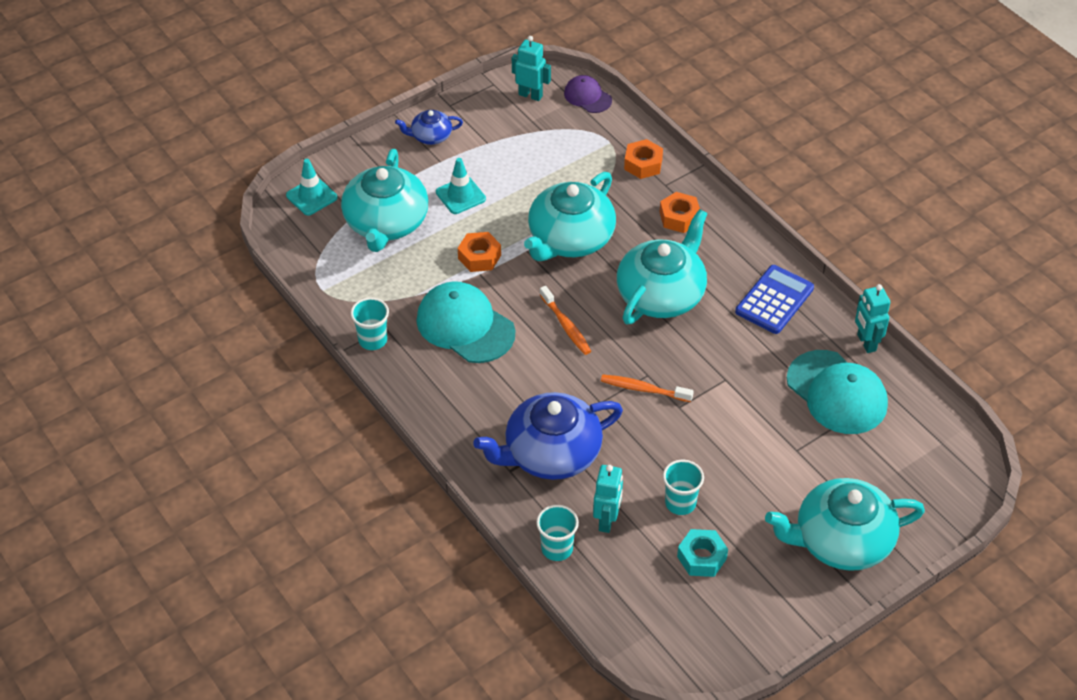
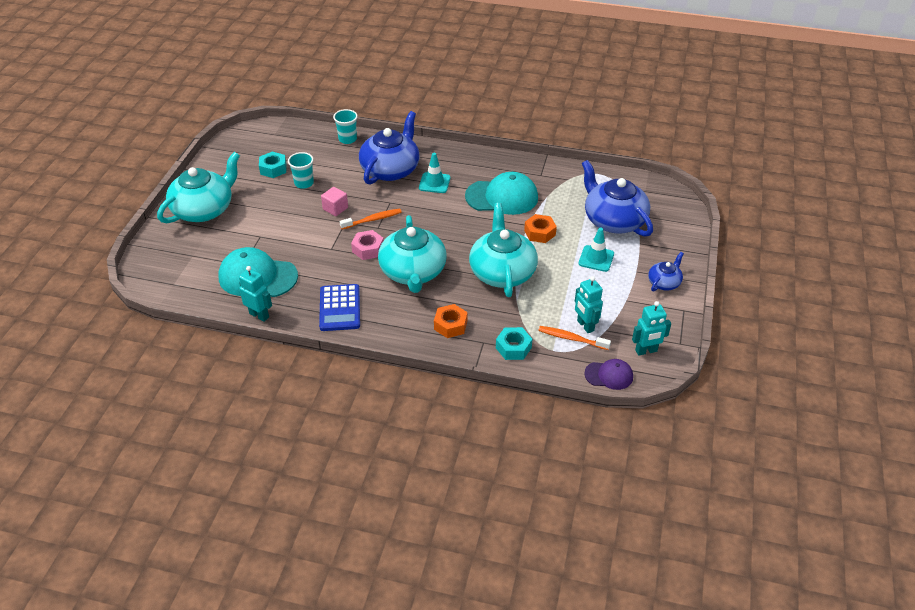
camera: 140 degrees right, 5 degrees down
(311, 196) = (672, 210): turquoise traffic cone -> turquoise traffic cone (434, 183)
(372, 340) = (538, 167): turquoise cup -> none
(386, 223) = (613, 220): turquoise teapot -> blue teapot
(566, 326) = (449, 226): orange toothbrush -> orange toothbrush (571, 338)
(607, 521) = (334, 159): turquoise robot -> turquoise robot (585, 326)
(643, 164) = (513, 348): orange nut -> turquoise nut
(673, 434) = (335, 208): none -> pink cube
(684, 352) = (368, 249): none -> pink nut

